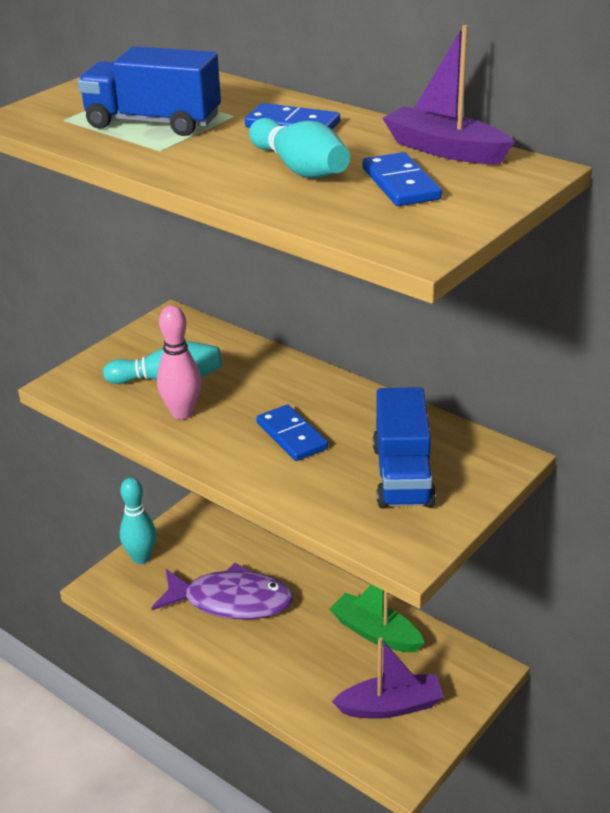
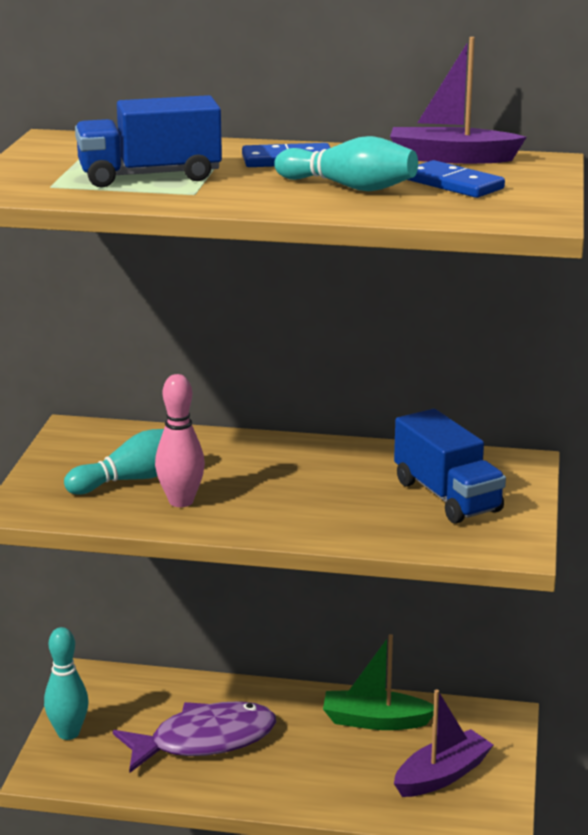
camera: 30 degrees left, 10 degrees down
(292, 436) = (312, 493): blue domino -> none

